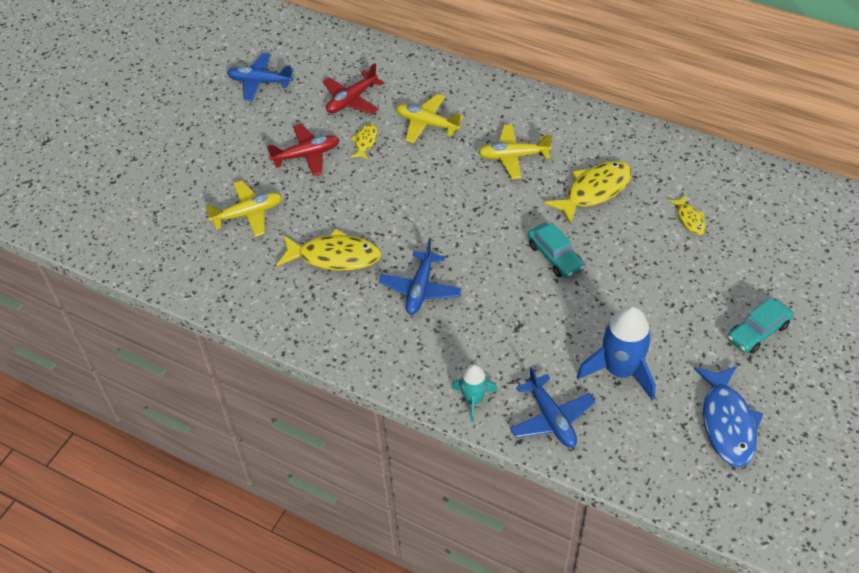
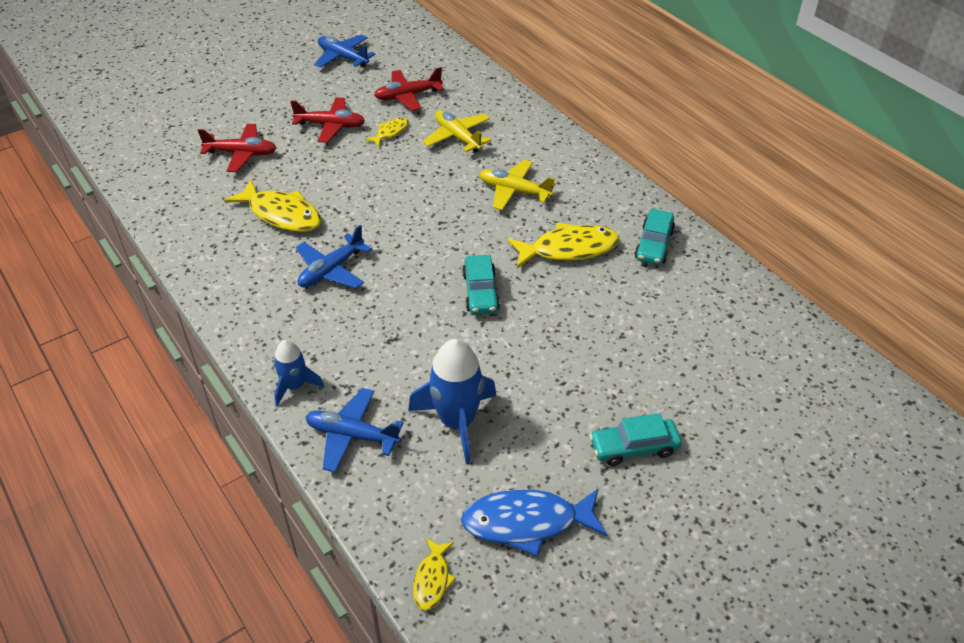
camera: 25 degrees right, 5 degrees down
(248, 214) = (241, 154): yellow plane -> red plane
(474, 400) = (295, 386): turquoise rocket -> blue rocket
(551, 418) = (352, 435): blue plane -> blue plane turned 105 degrees clockwise
(655, 161) = (654, 245): none -> turquoise car
(689, 219) = (646, 311): yellow fish -> yellow fish (432, 579)
(727, 423) = (527, 522): blue fish -> blue fish turned 60 degrees clockwise

